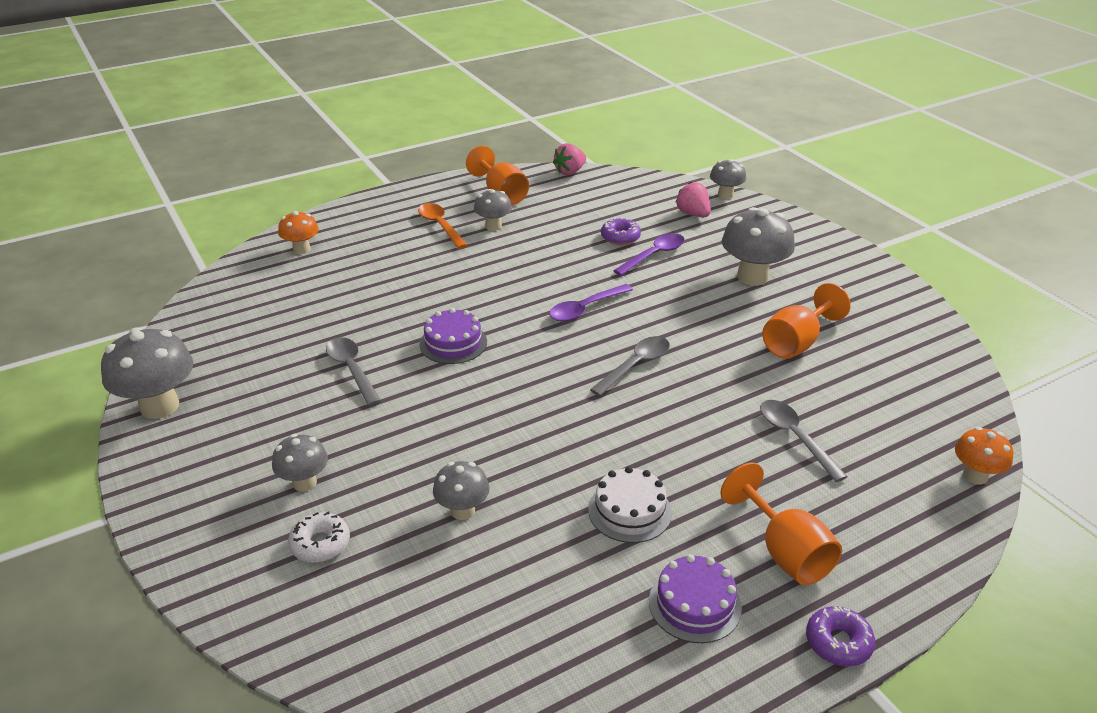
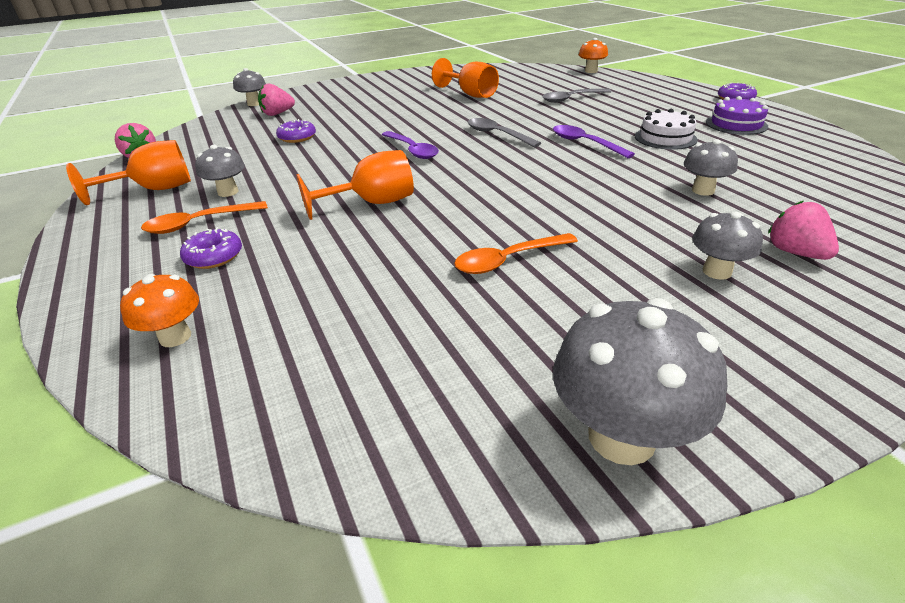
camera: 85 degrees left, 0 degrees up
(320, 544) = (795, 253): white donut -> pink strawberry
(352, 370) = (508, 260): grey spoon -> orange spoon
(389, 242) = (214, 256): none -> purple donut
(453, 343) = (459, 204): purple cake -> none
(654, 255) = (336, 127): purple spoon -> purple spoon (585, 143)
(752, 277) = (384, 101): grey mushroom -> none
(784, 552) = (676, 105): orange goblet -> orange goblet (373, 203)

